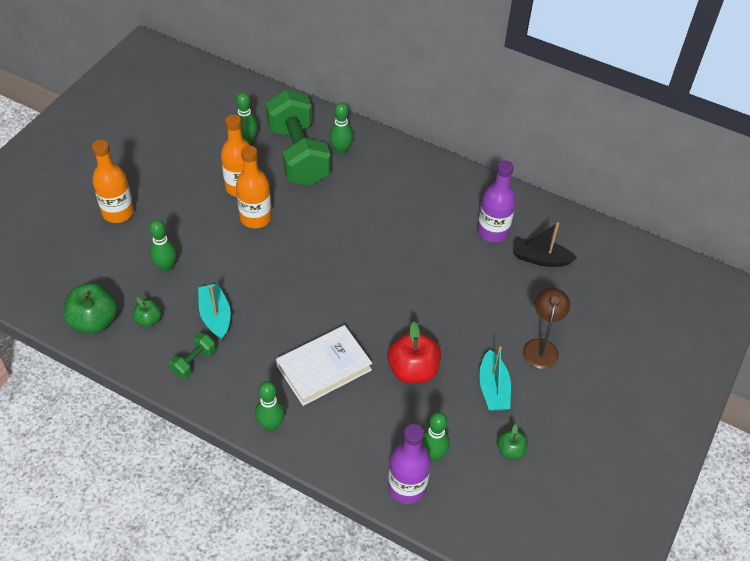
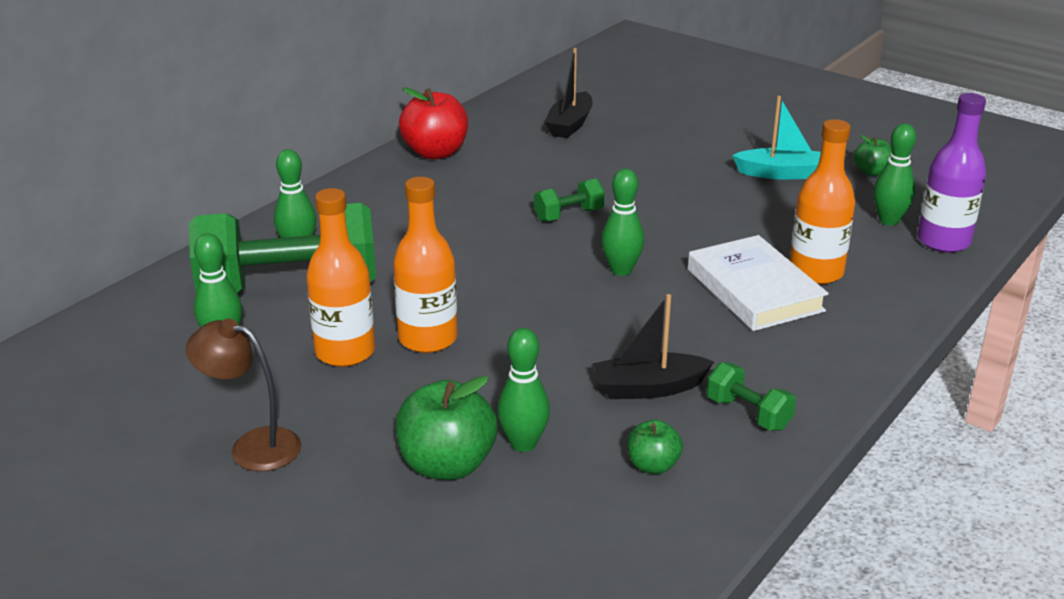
camera: 80 degrees left, 20 degrees down
(94, 321) = (652, 538): green apple -> green apple (447, 465)
(118, 212) = (357, 509): orange bottle -> orange bottle (816, 272)
(215, 316) = (648, 388): turquoise boat -> black boat
(271, 424) = (864, 341): green bowling pin -> green bowling pin (621, 270)
(404, 268) = (569, 215): none -> green dumbbell
(413, 370) = (755, 223): red apple -> red apple (435, 153)
(492, 232) = (515, 149): purple bottle -> none
(541, 347) = (714, 139): brown lamp -> brown lamp (252, 446)

